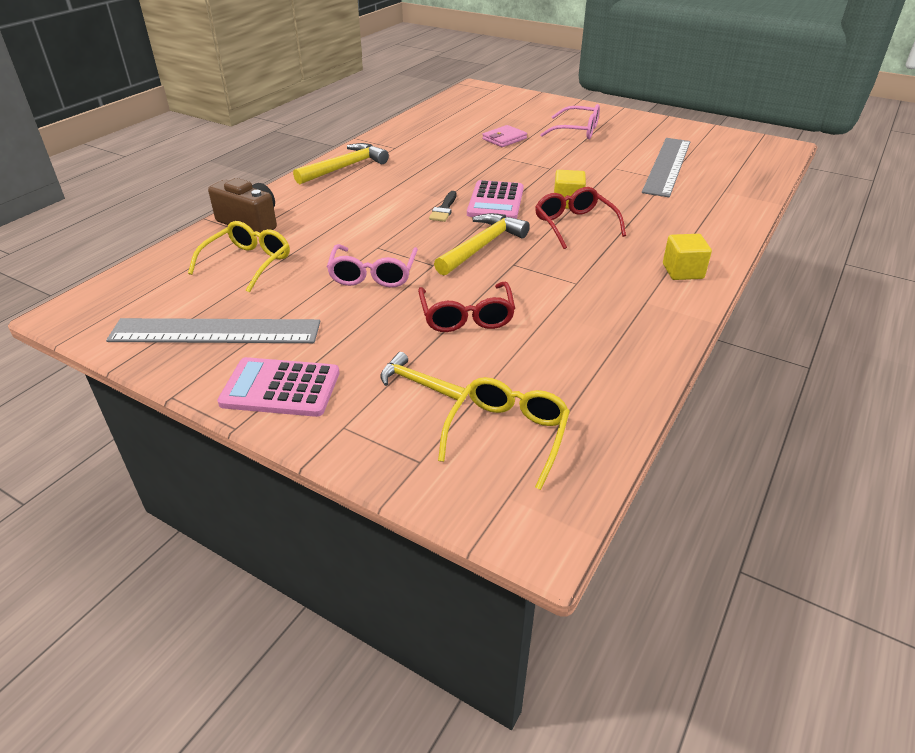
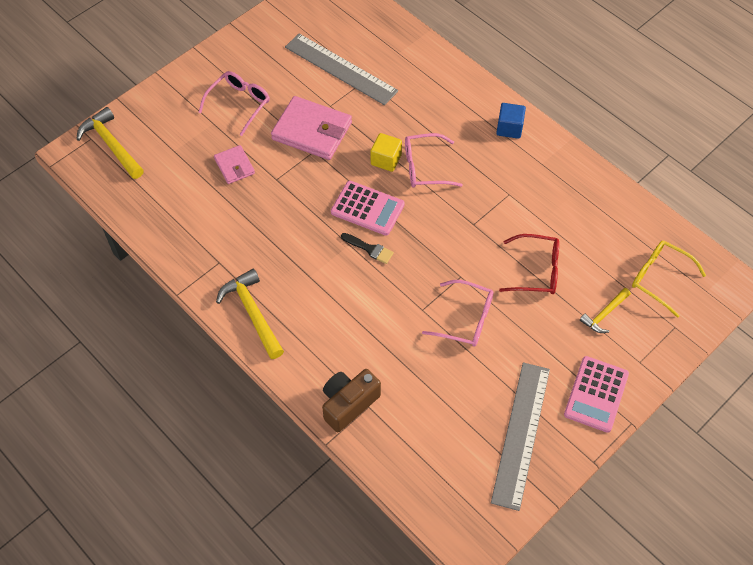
camera: 75 degrees left, 20 degrees up
(248, 263) = (423, 408): yellow glasses -> none
(482, 246) = (441, 237): yellow hammer -> yellow hammer (111, 144)
(573, 164) = (312, 131): none -> pink wallet
(574, 225) = (425, 167): red glasses -> pink glasses
(682, 271) = (509, 128): yellow cube -> blue cube

